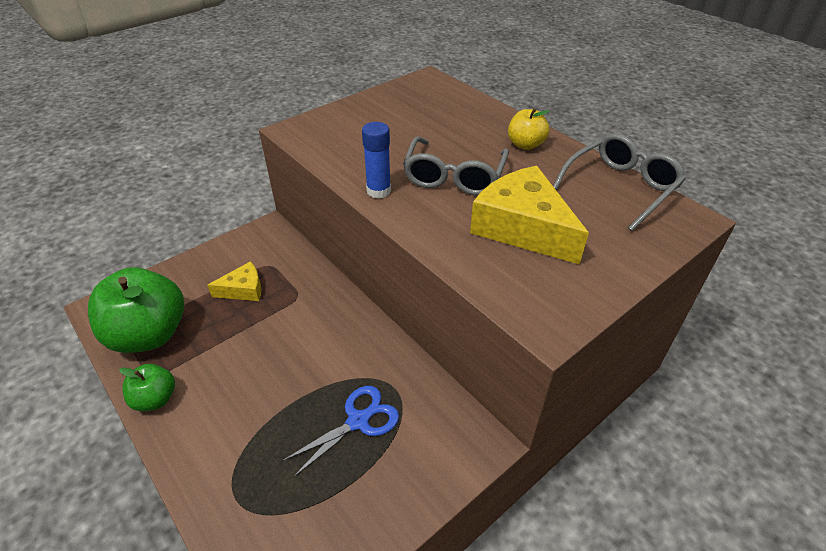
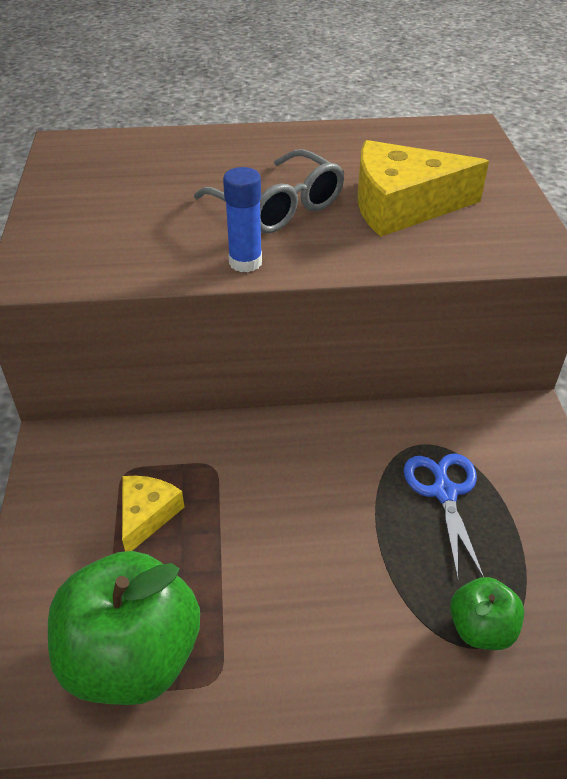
camera: 55 degrees left, 0 degrees up
(155, 399) = (264, 687): green apple -> green apple (481, 628)
(525, 145) = (276, 146): yellow apple -> none
(620, 187) = (398, 135): grey glasses -> none

